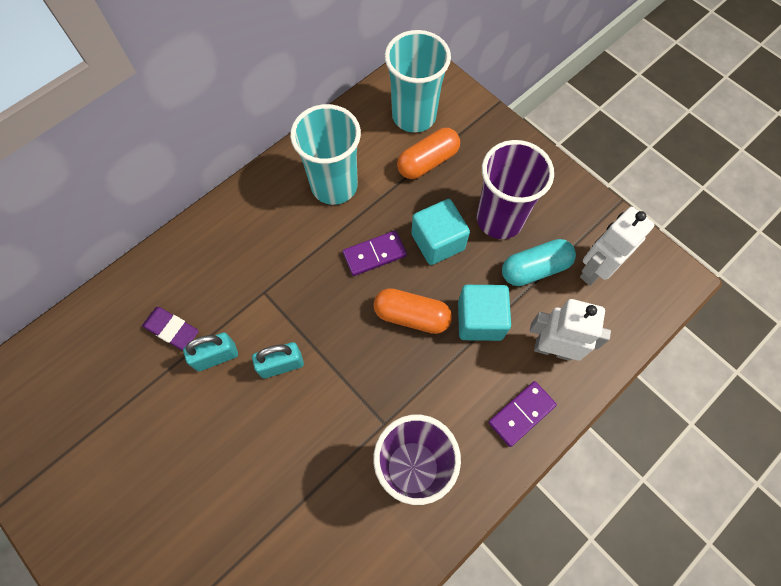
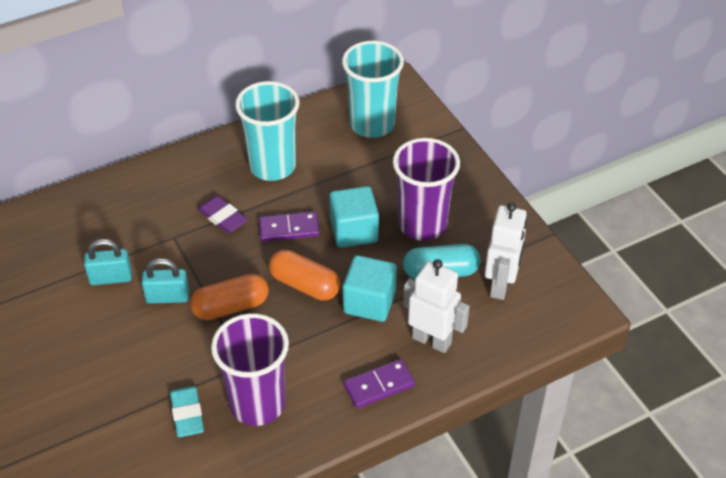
camera: 15 degrees right, 20 degrees down
(172, 329) = (79, 248): purple eraser -> purple eraser (222, 217)
(347, 499) = (187, 414): none -> turquoise eraser
(427, 162) = (370, 164): orange capsule -> orange capsule (231, 307)
(594, 270) = (500, 285): white robot -> white robot turned 135 degrees clockwise

